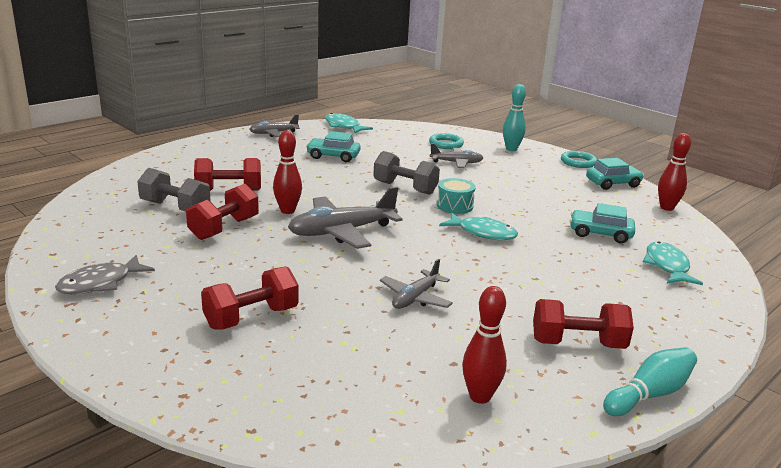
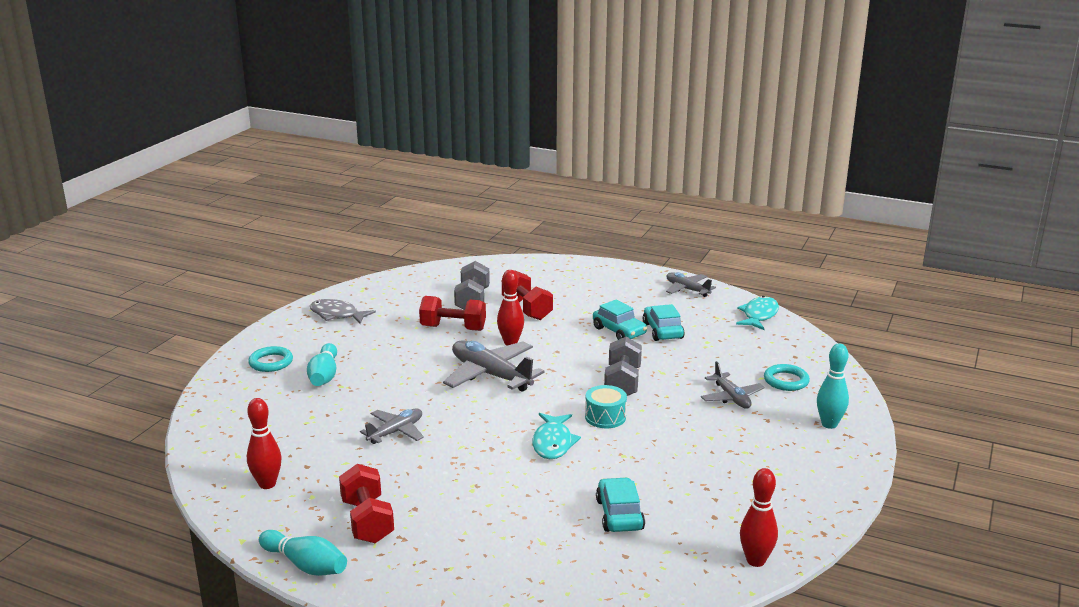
camera: 70 degrees right, 0 degrees up
(251, 318) = (324, 375): red dumbbell -> turquoise bowling pin
(415, 298) = (396, 432): grey plane -> grey plane turned 120 degrees clockwise
(578, 162) = (845, 478): turquoise ring -> turquoise ring (271, 362)
(613, 183) = (796, 512): turquoise car -> turquoise car (619, 331)
(667, 266) = (571, 566): turquoise fish -> none

